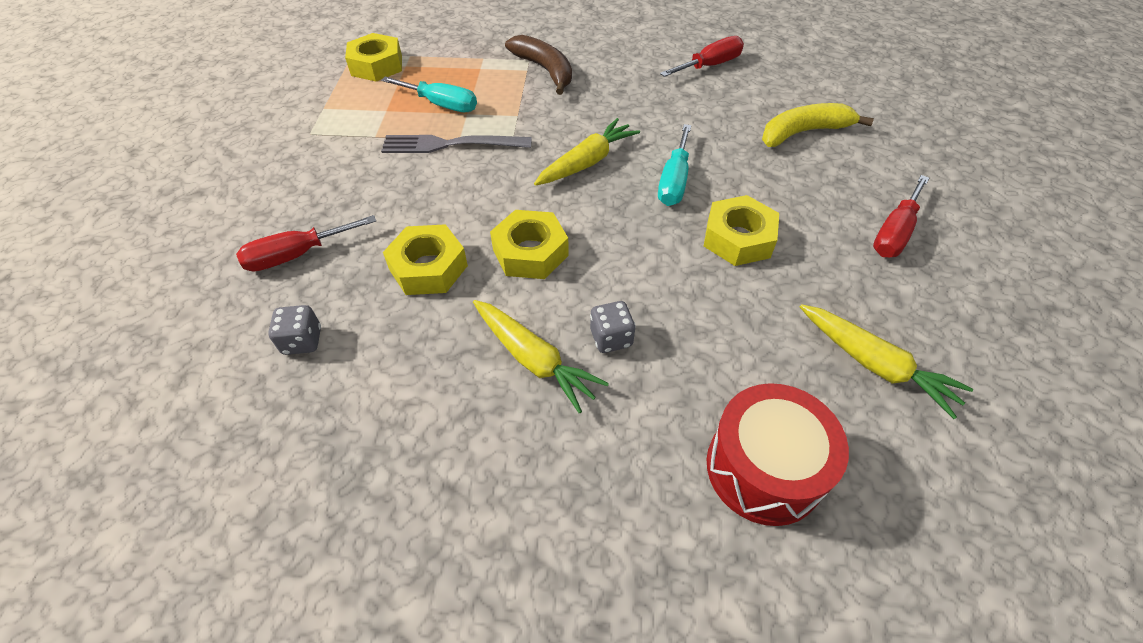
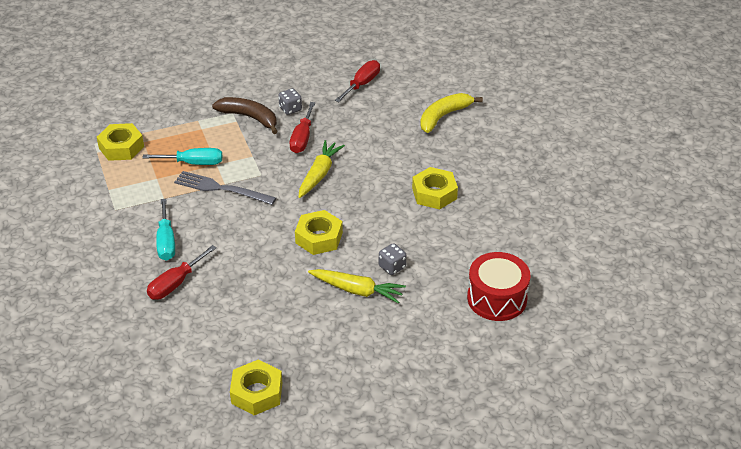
camera: 25 degrees left, 10 degrees down
(302, 341) = (220, 324): grey dice -> grey dice (290, 109)
(428, 267) = (263, 265): yellow nut -> yellow nut (257, 392)
(450, 144) = (221, 188): grey fork -> grey fork turned 45 degrees clockwise
(674, 181) = (380, 170): turquoise screwdriver -> turquoise screwdriver (166, 241)
(875, 364) = (531, 236): yellow carrot -> none
(894, 232) = (518, 164): red screwdriver -> red screwdriver (302, 138)

